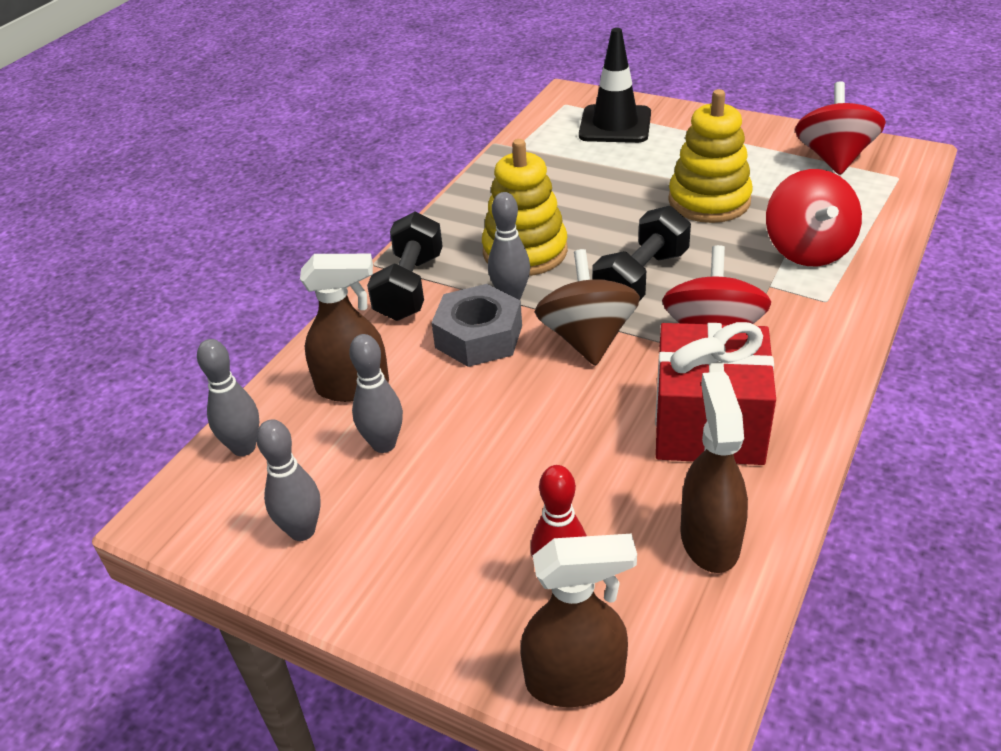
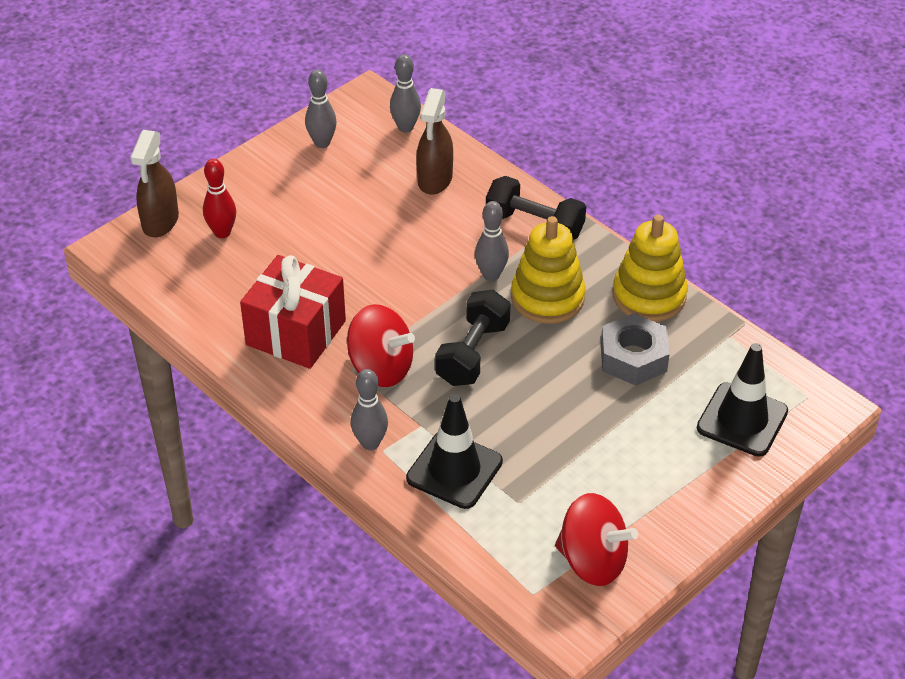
camera: 105 degrees right, 5 degrees up
(384, 444) = (372, 184): grey bowling pin -> grey bowling pin (370, 443)
(478, 336) = (453, 248): grey nut -> grey nut (633, 357)
(587, 339) = (417, 301): brown spinning top -> none
(641, 279) = (472, 353): black dumbbell -> black dumbbell turned 60 degrees clockwise
(709, 201) = (563, 436): yellow stacking toy -> yellow stacking toy (649, 296)
(709, 539) = (208, 299): brown spray bottle -> none
(807, 250) = (454, 470): red spinning top -> black traffic cone

